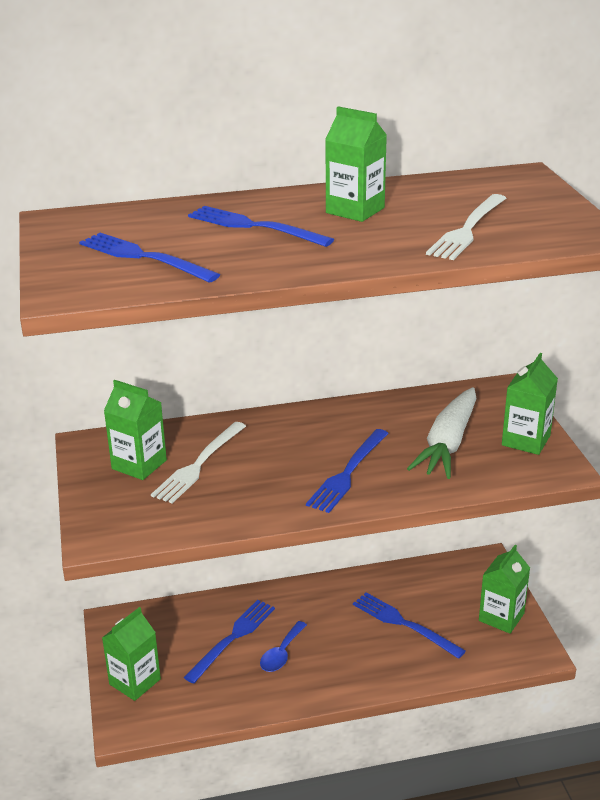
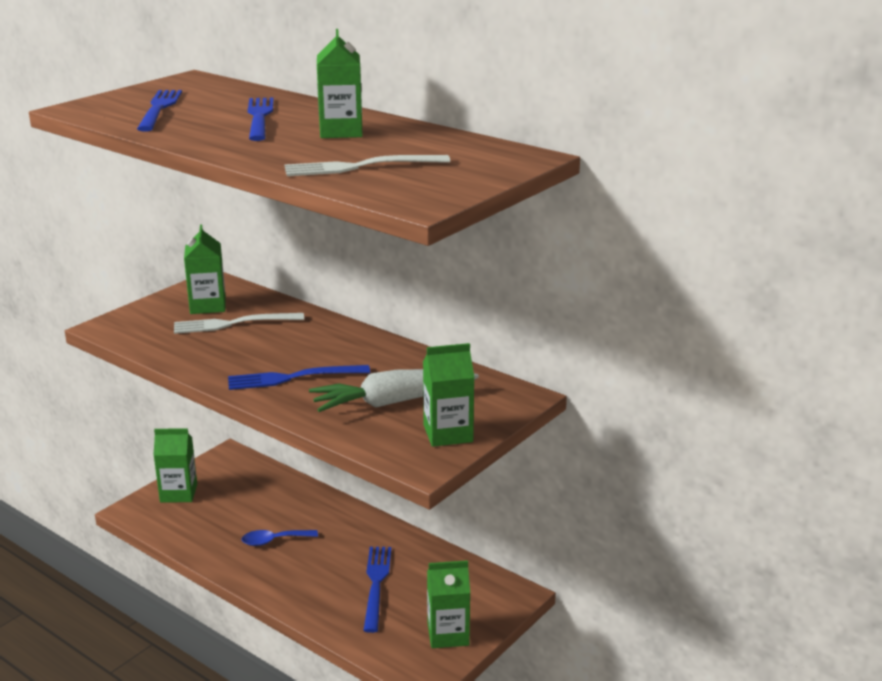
camera: 50 degrees right, 5 degrees down
(233, 638) = (267, 511): blue fork -> none

